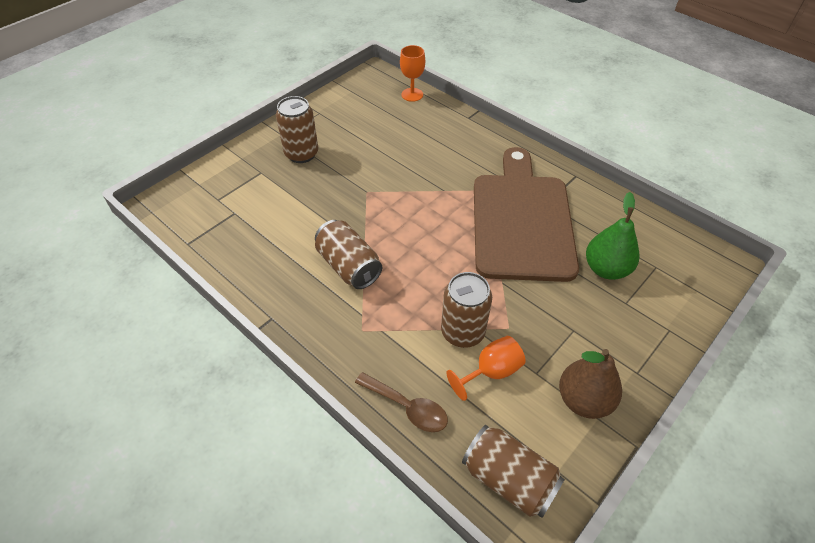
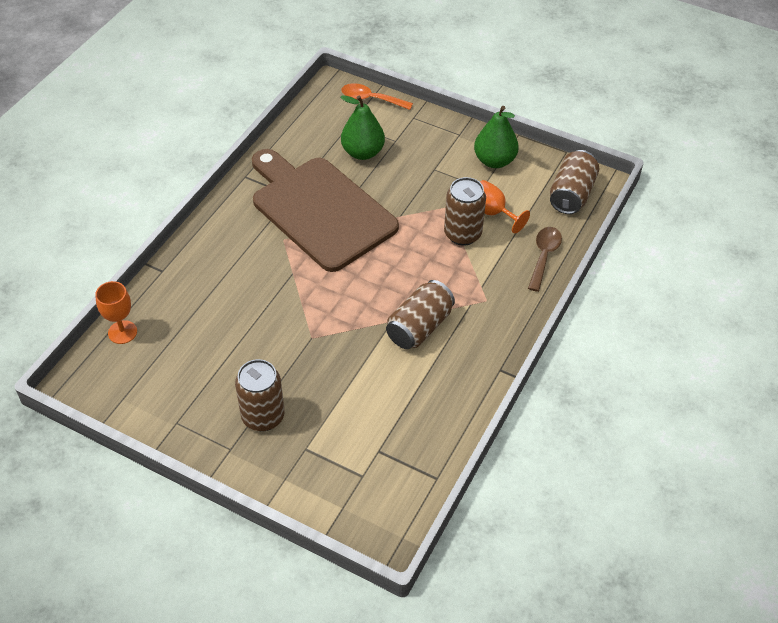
camera: 105 degrees left, 0 degrees up
(522, 220) = (320, 210): brown cutting board -> brown cutting board turned 60 degrees clockwise
(584, 400) = (494, 161): brown pear -> green pear
(702, 294) = (371, 99): none -> orange spoon

